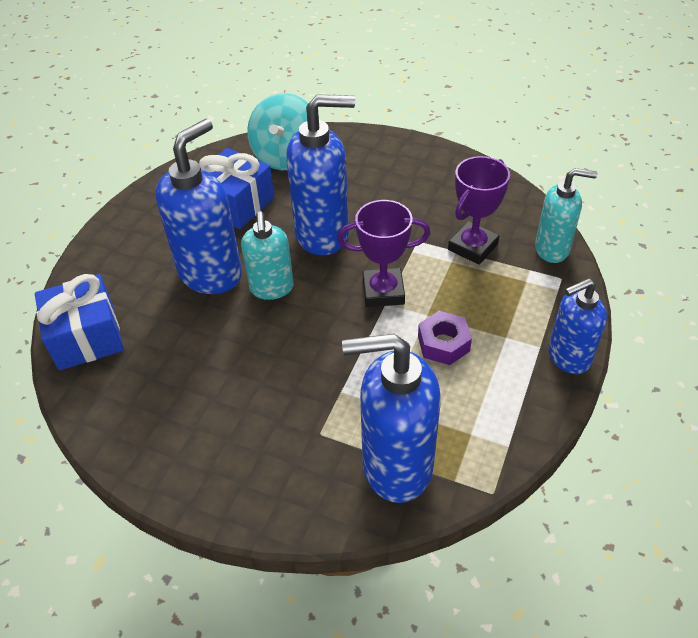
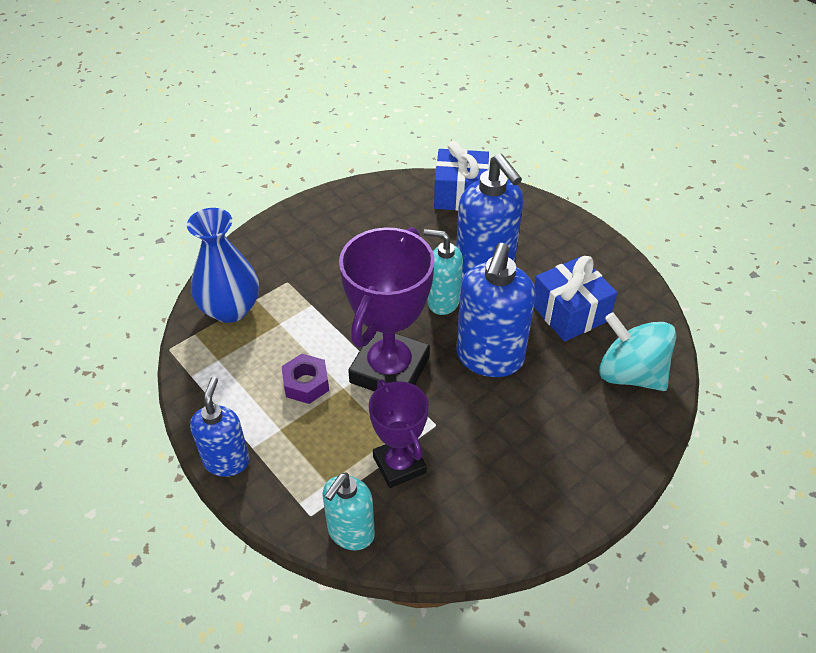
camera: 115 degrees right, 0 degrees up
(383, 292) = (389, 370): purple trophy -> purple trophy, size x1.65
(396, 466) = (230, 309): blue soap dispenser -> blue vase

